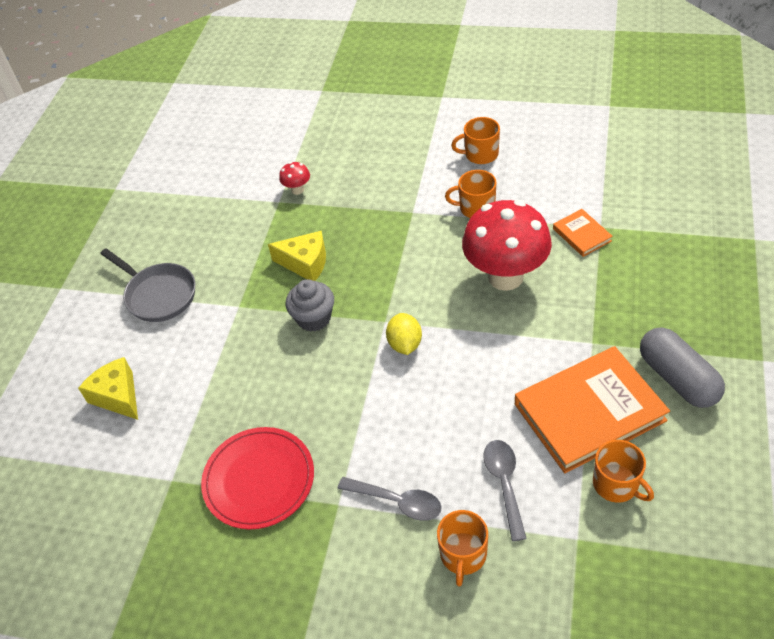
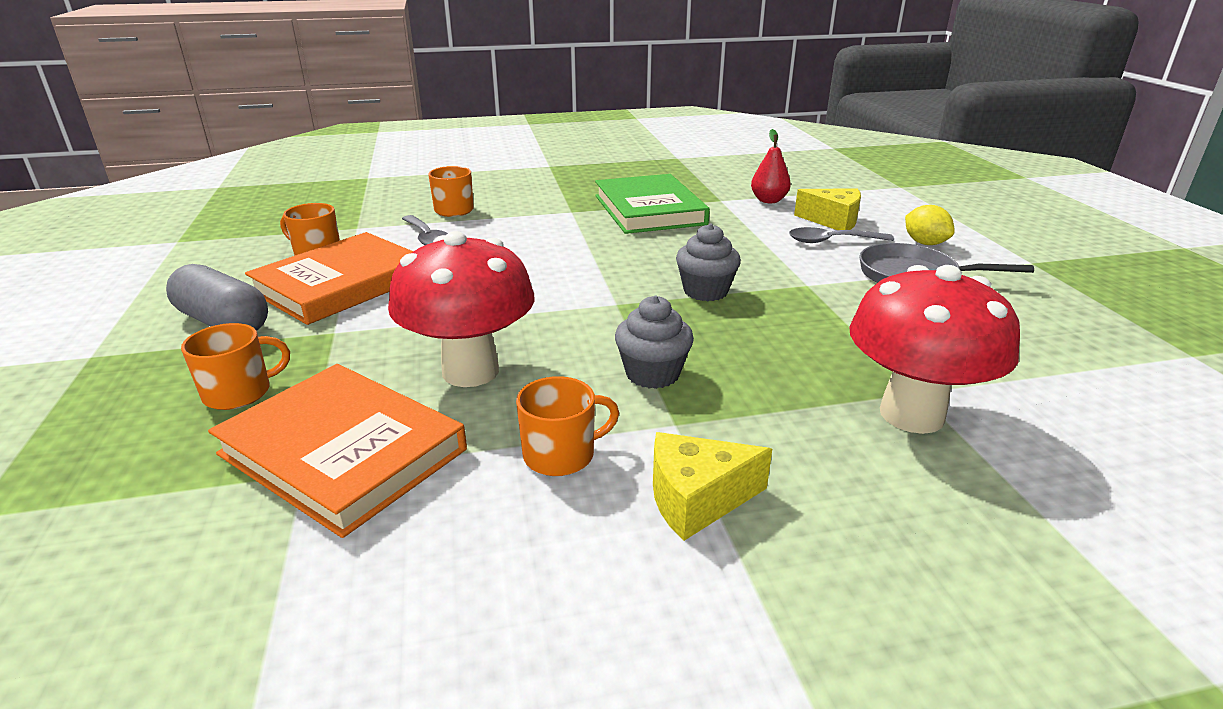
camera: 150 degrees right, 20 degrees down
(128, 461) = (768, 200): none -> red pear
(259, 479) = (649, 210): red plate -> green book
(297, 190) = (911, 414): red mushroom -> red mushroom, size x2.48
(305, 263) = (776, 332): yellow cheese -> yellow cheese (696, 499)
(397, 502) = (521, 219): grey spoon -> grey spoon (832, 241)
(402, 248) = (652, 374): none -> grey cupcake
(405, 344) = (577, 292): yellow lemon -> yellow lemon (924, 243)
(480, 154) = (607, 575): orange mug -> orange mug (239, 393)
(582, 235) = (343, 452): orange book -> orange book, size x2.15

